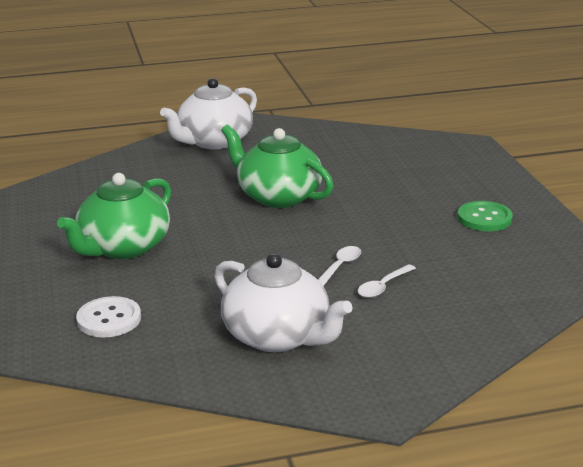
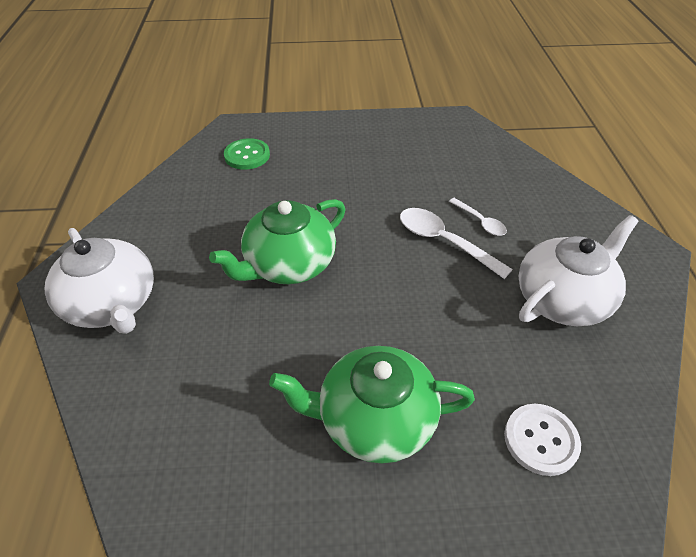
camera: 80 degrees left, 20 degrees up
(123, 247) = (374, 419): green teapot -> green teapot turned 135 degrees clockwise
(340, 267) = (444, 242): white spoon -> white spoon, size x1.70
(484, 218) = (374, 148): green button -> green button (247, 155)

